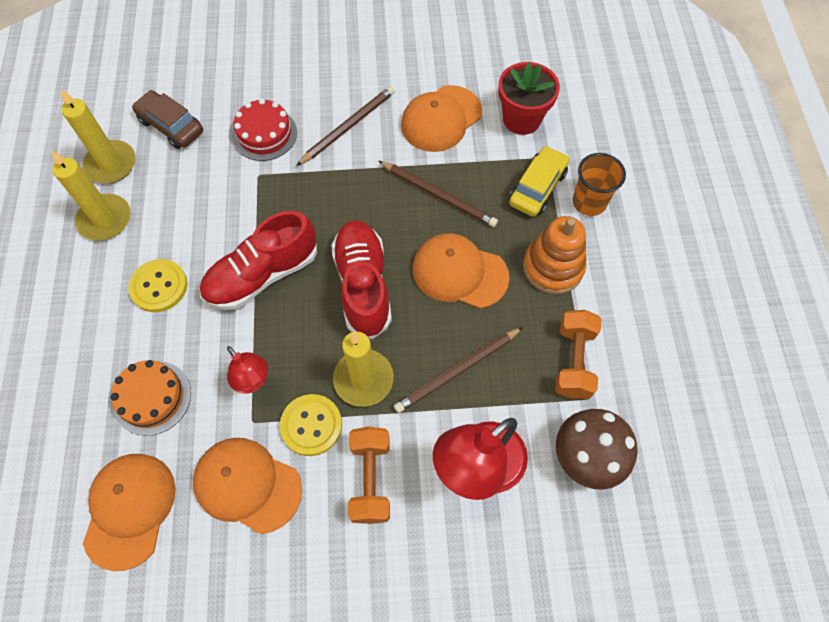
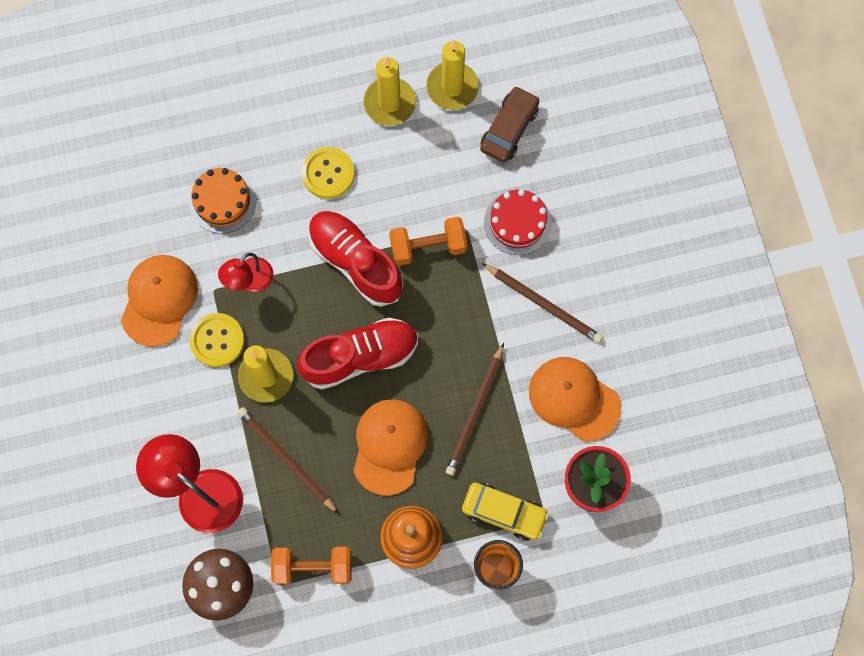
camera: 80 degrees right, 10 degrees up
(129, 509) = (127, 213): orange cap -> none
(370, 479) = (177, 400): orange dumbbell -> orange dumbbell (428, 246)

